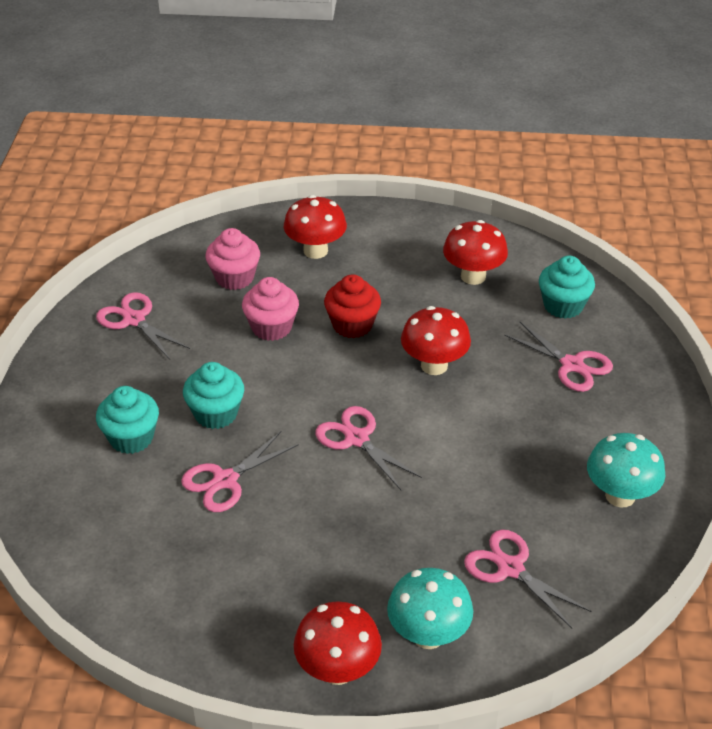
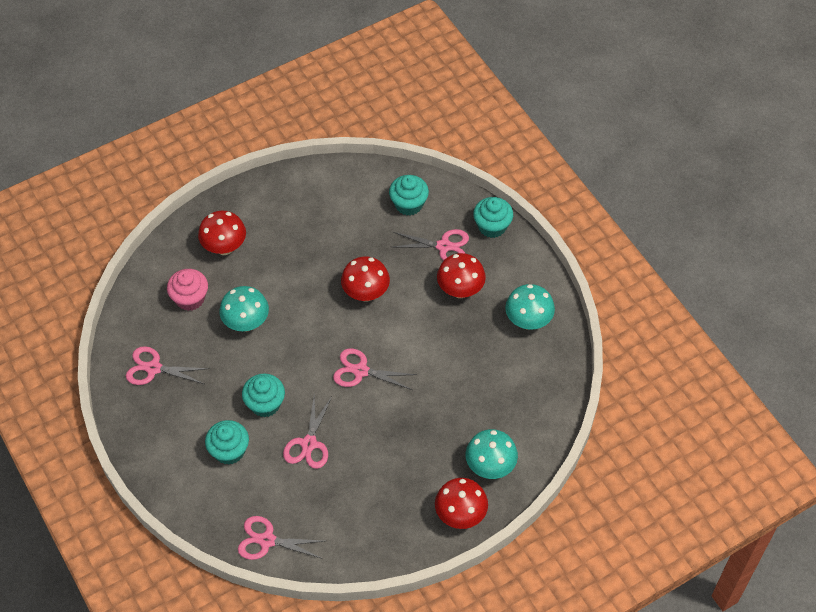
camera: 35 degrees left, 15 degrees up
(271, 327) = (246, 323): pink cupcake -> turquoise mushroom
(352, 325) = (294, 292): red cupcake -> none
(473, 276) = (339, 211): red mushroom -> red mushroom (460, 290)
(510, 568) = (503, 401): pink scissors -> pink scissors (267, 540)
(652, 374) = (492, 226): none -> turquoise cupcake

